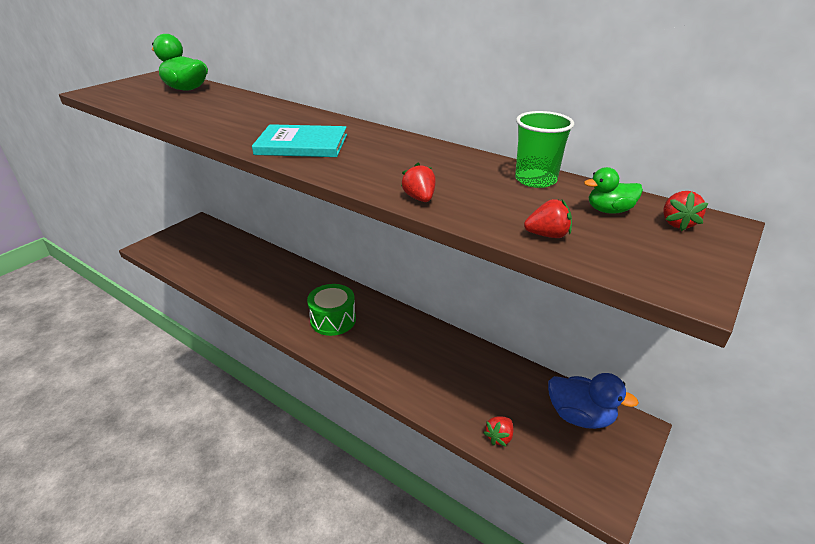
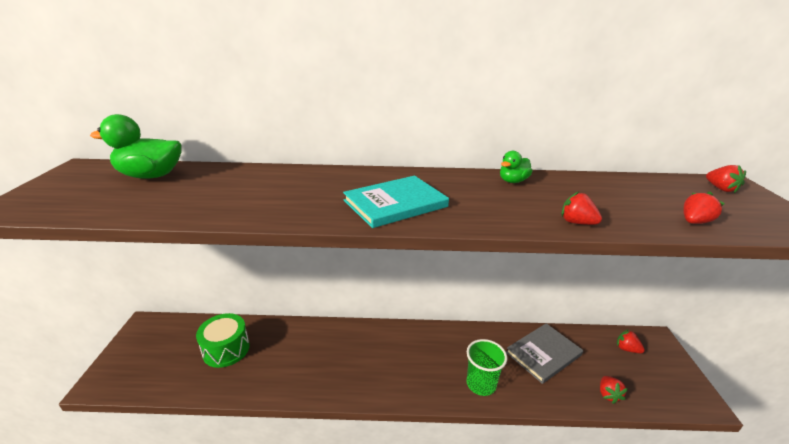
camera: 35 degrees left, 5 degrees down
(333, 320) = (394, 363): green drum -> green drum (226, 349)
(476, 375) = (543, 353): none -> grey book
(535, 180) = (604, 183): green cup -> green cup (481, 384)
(580, 416) = (627, 349): blue duck -> red strawberry
(609, 210) = (680, 192): green duck -> green duck (513, 181)

